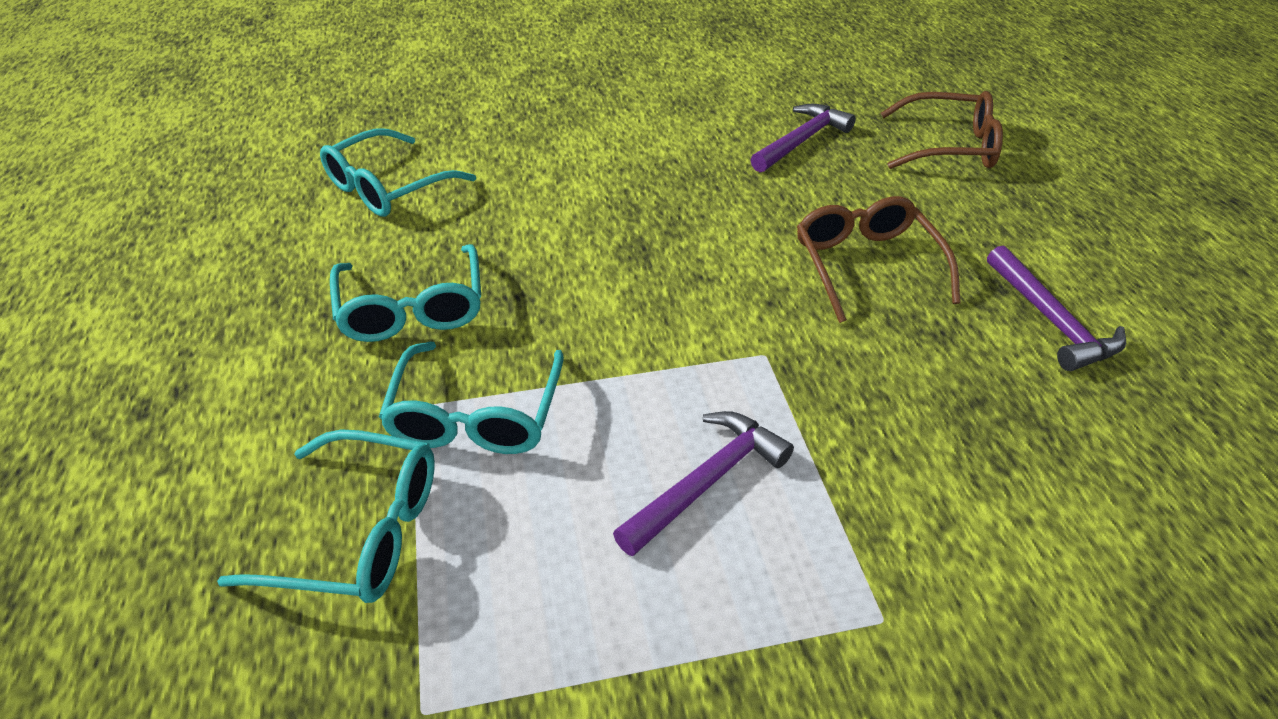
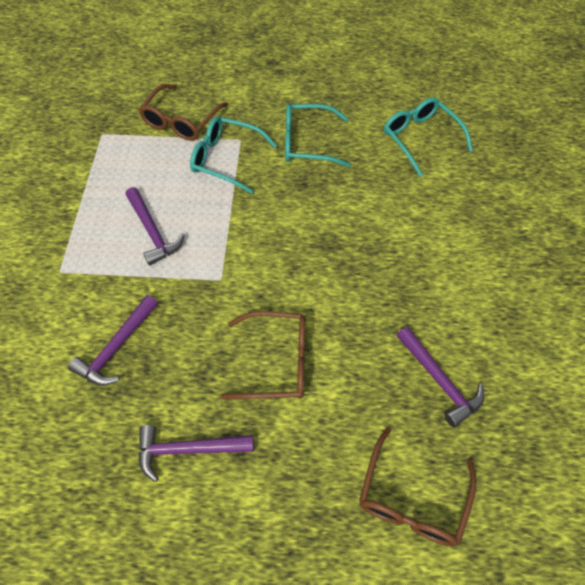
camera: 105 degrees right, 15 degrees up
(358, 532) = (181, 121): turquoise glasses -> brown glasses
(973, 452) = (117, 347): none -> purple hammer

